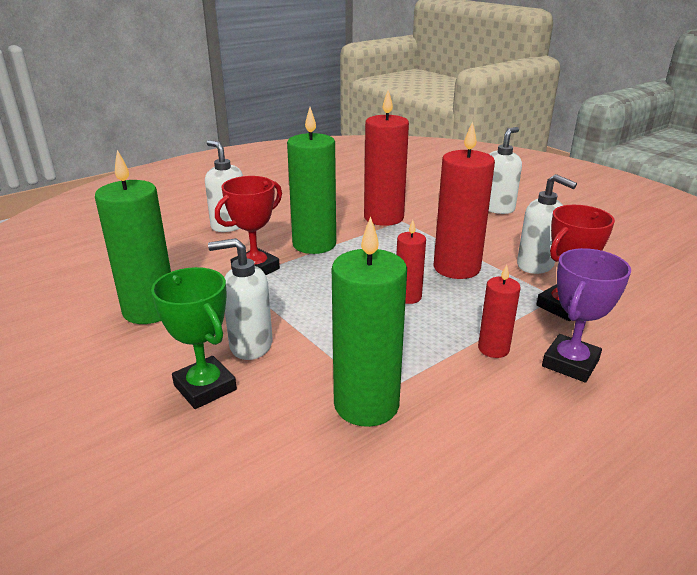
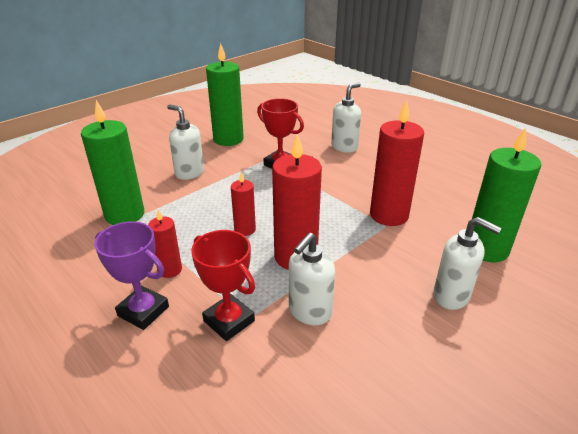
camera: 85 degrees right, 5 degrees up
(205, 387) = (154, 165): green trophy -> none
(250, 345) = (189, 173): white soap dispenser -> white soap dispenser turned 45 degrees counterclockwise
(314, 244) = (323, 183): green candle -> green candle (486, 249)

